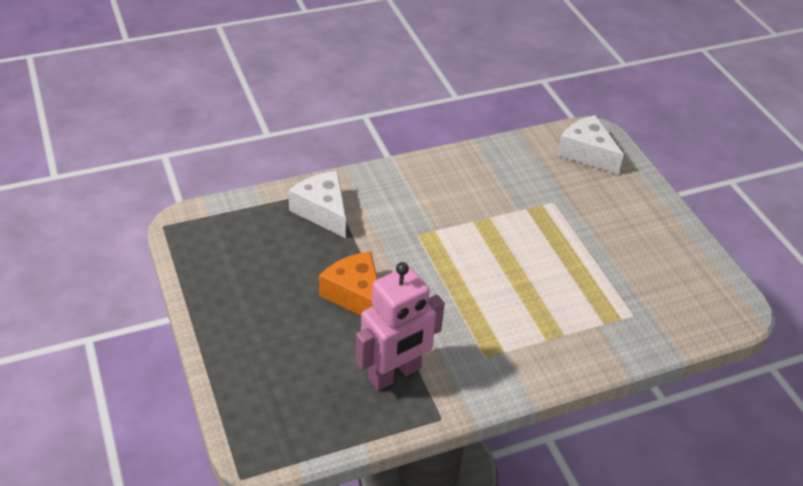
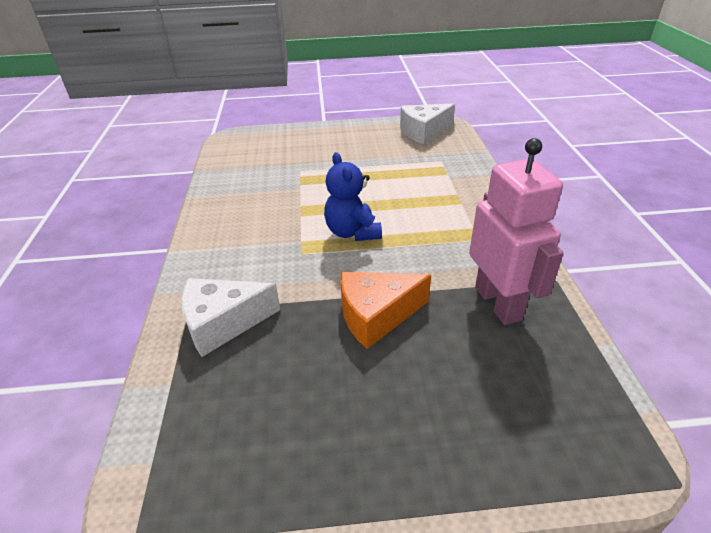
camera: 70 degrees left, 5 degrees down
(460, 262) = (352, 232): none -> blue teddy bear
(586, 153) = (252, 145): white cheese -> white cheese (423, 132)

